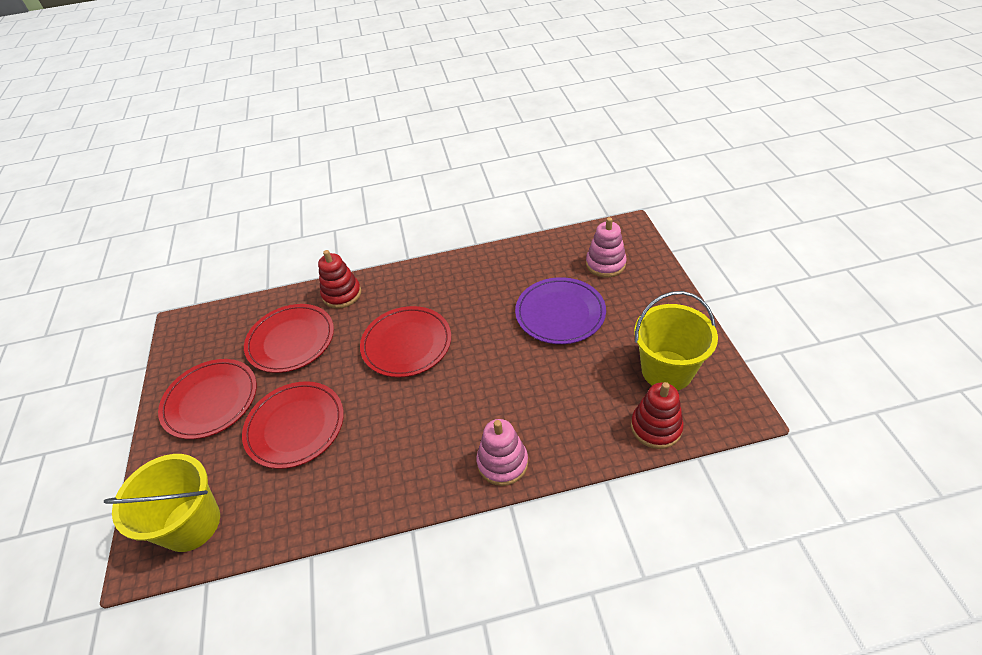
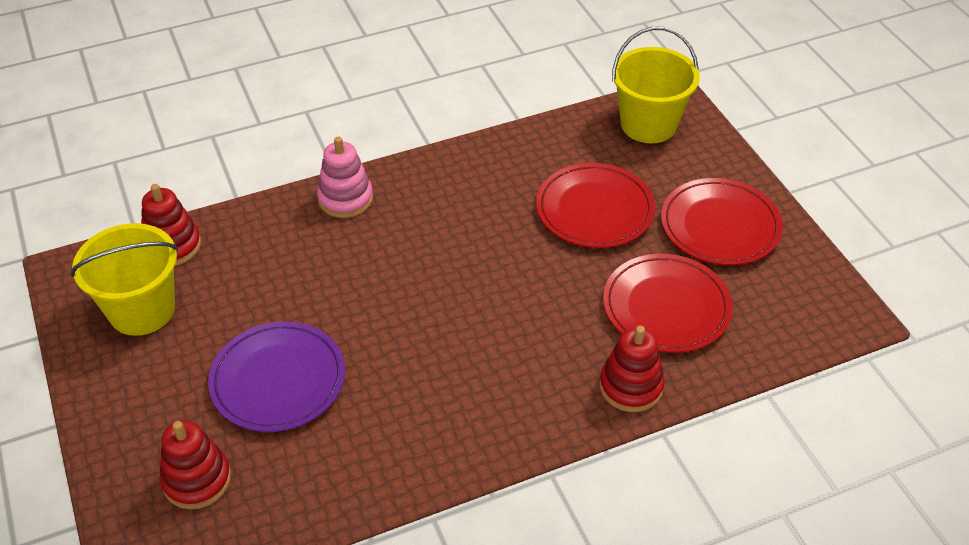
camera: 165 degrees right, 0 degrees up
(406, 344) = (496, 316): red plate -> none
(605, 264) = (197, 480): pink stacking toy -> red stacking toy

